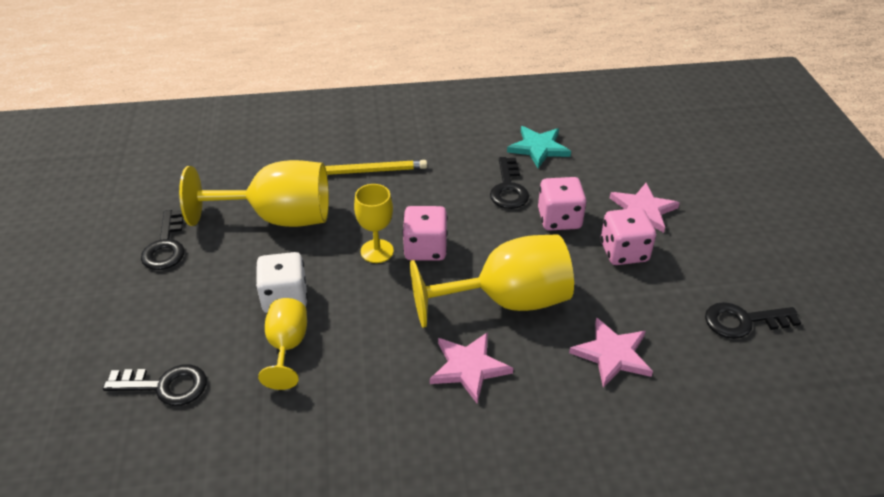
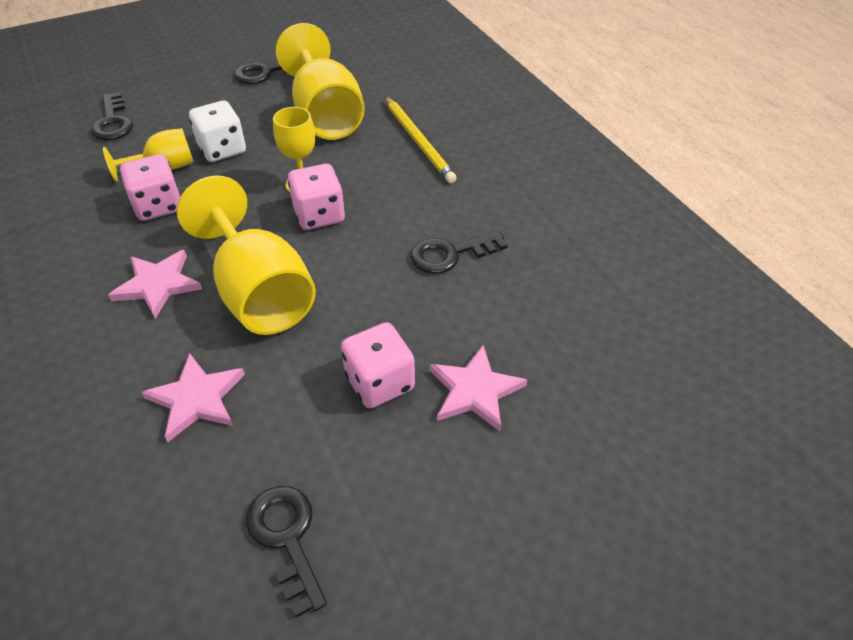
camera: 70 degrees right, 5 degrees up
(538, 148) = (546, 264): turquoise star -> none
(559, 219) = (415, 309): pink dice -> pink dice (158, 206)

